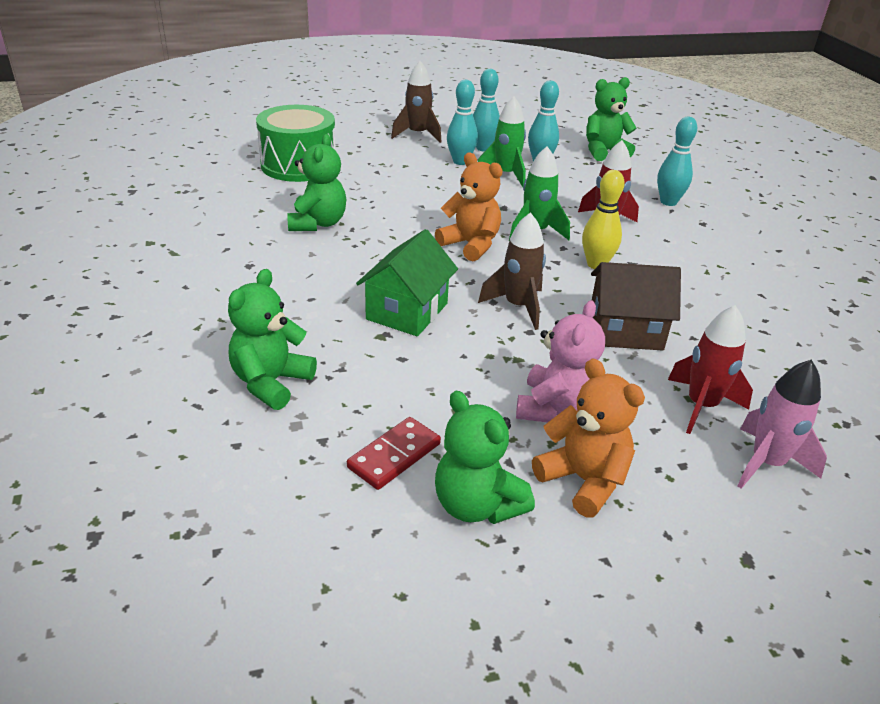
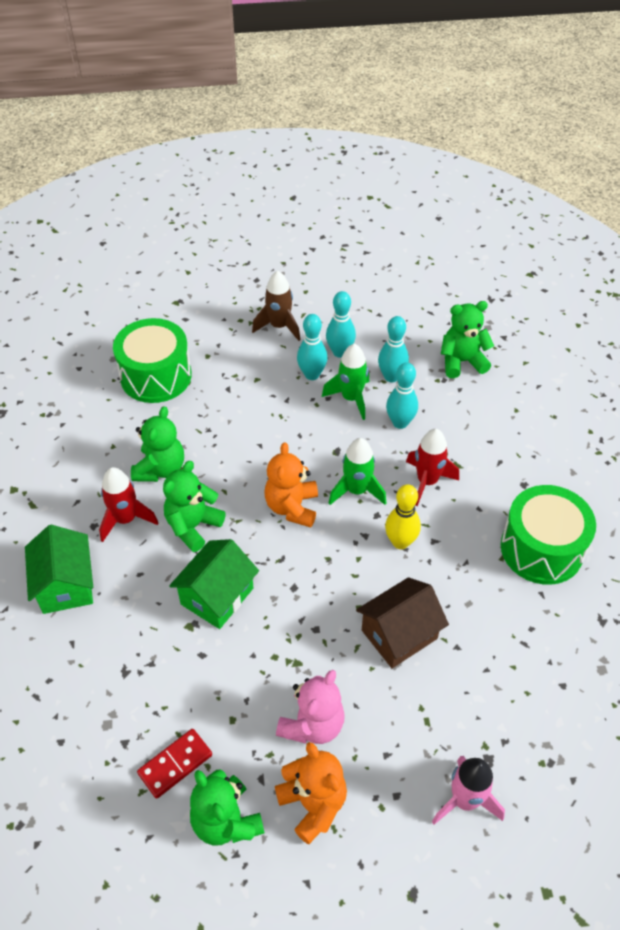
camera: 10 degrees right, 15 degrees up
(223, 310) = (66, 585): none -> green house
(271, 383) = (94, 676): green teddy bear -> green teddy bear (193, 526)
(470, 245) = (292, 507): orange teddy bear -> orange teddy bear turned 135 degrees counterclockwise
(518, 307) = (314, 596): brown rocket -> none
(625, 331) = (399, 634): brown house -> brown house turned 45 degrees counterclockwise
(668, 202) = (500, 449): turquoise bowling pin -> turquoise bowling pin (400, 422)
(701, 406) = (434, 732): red rocket -> red rocket (126, 519)
(744, 264) = (541, 549): none -> green drum

